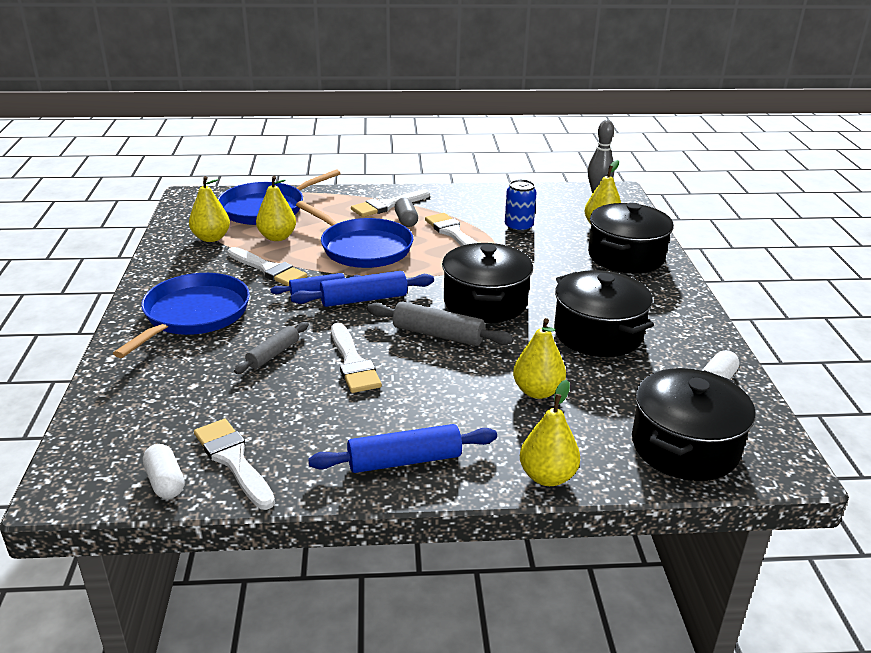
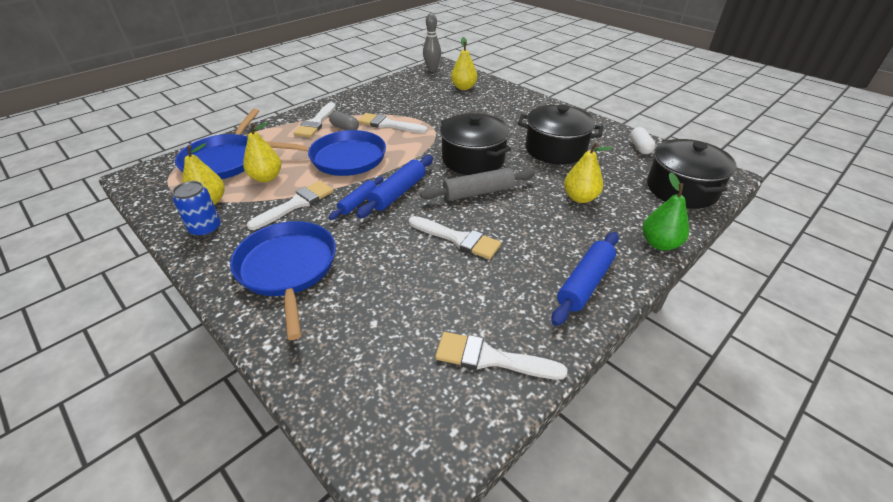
camera: 40 degrees left, 10 degrees up
(165, 482) = (472, 412): white capsule -> none
(268, 269) = (296, 204): white brush -> white brush turned 45 degrees counterclockwise
(273, 354) = (396, 263): grey rolling pin -> none
(518, 227) = (420, 105): blue can -> blue can (206, 229)
(547, 476) = (659, 244): yellow pear -> green pear
(626, 256) = (502, 100): black pot -> none

